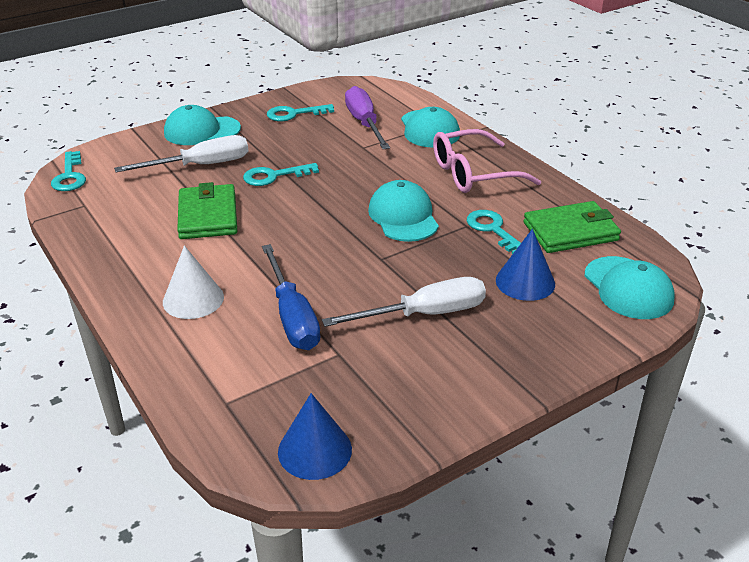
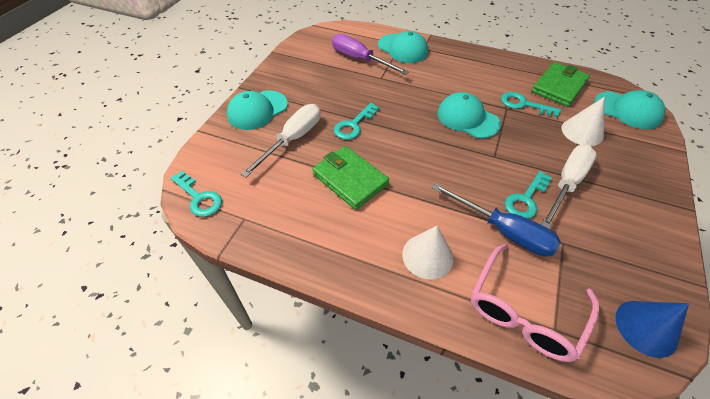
camera: 35 degrees left, 15 degrees up
(294, 114) = (306, 70): turquoise key -> turquoise key (526, 199)
(473, 173) = (465, 70): pink glasses -> pink glasses (524, 311)
(525, 282) = (582, 132): blue cone -> white cone

